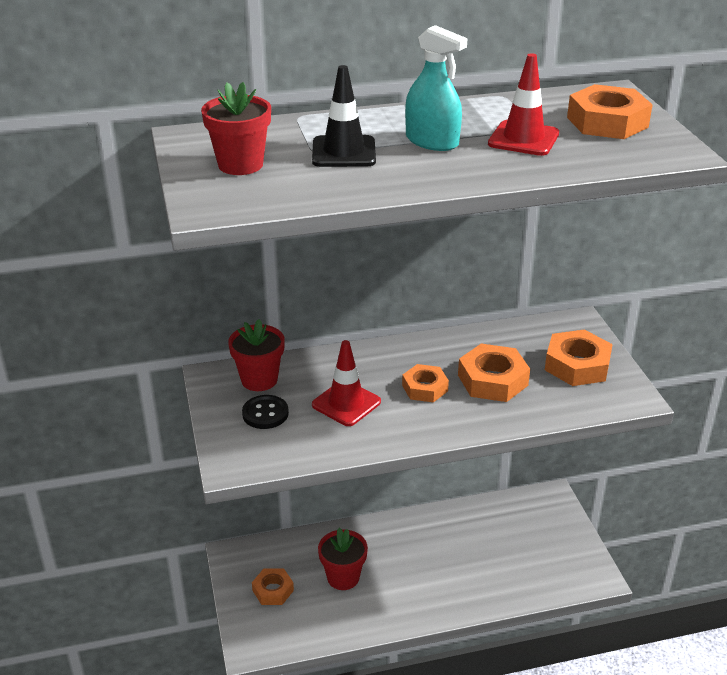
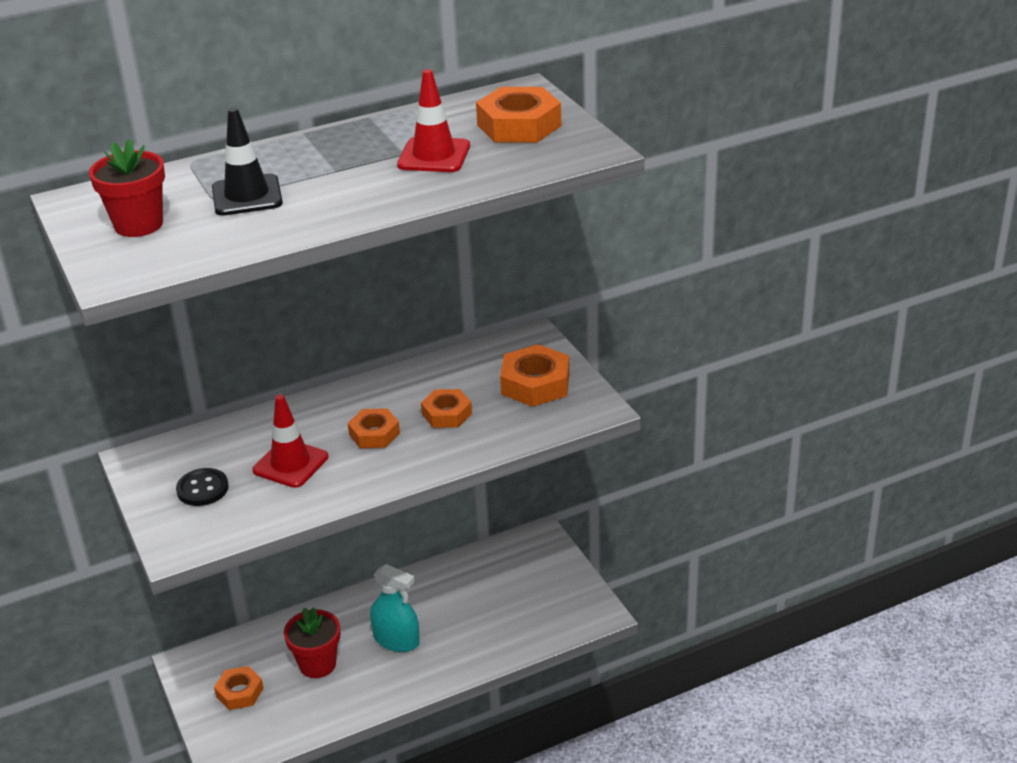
camera: 10 degrees left, 0 degrees up
(259, 380) = (189, 454): red flower pot -> none
(432, 141) = (338, 171): turquoise spray bottle -> turquoise spray bottle (396, 640)
(492, 380) = (447, 414): orange nut -> orange nut, size x0.65

